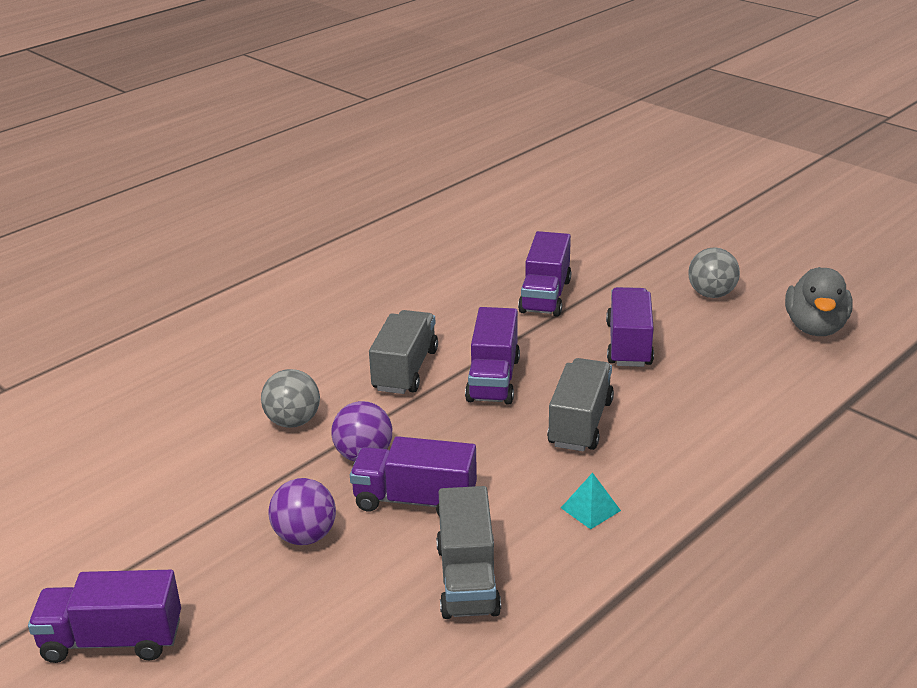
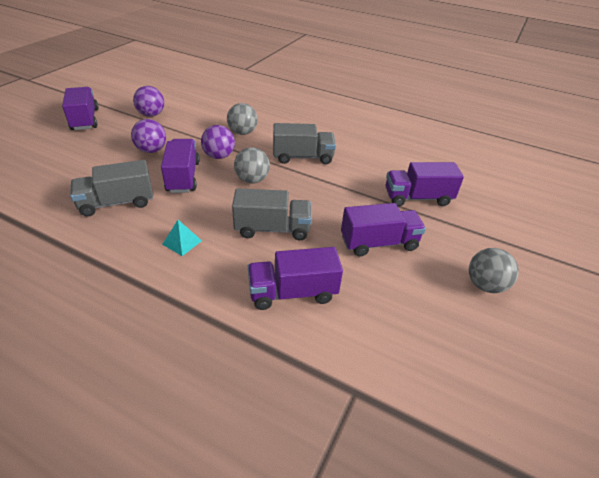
camera: 70 degrees right, 10 degrees up
(150, 535) = (151, 115): none -> purple ball
(451, 427) = (252, 180): none -> grey ball
(493, 379) = (307, 188): purple truck -> purple truck (293, 292)
(815, 327) = (479, 365): grey duck -> none

